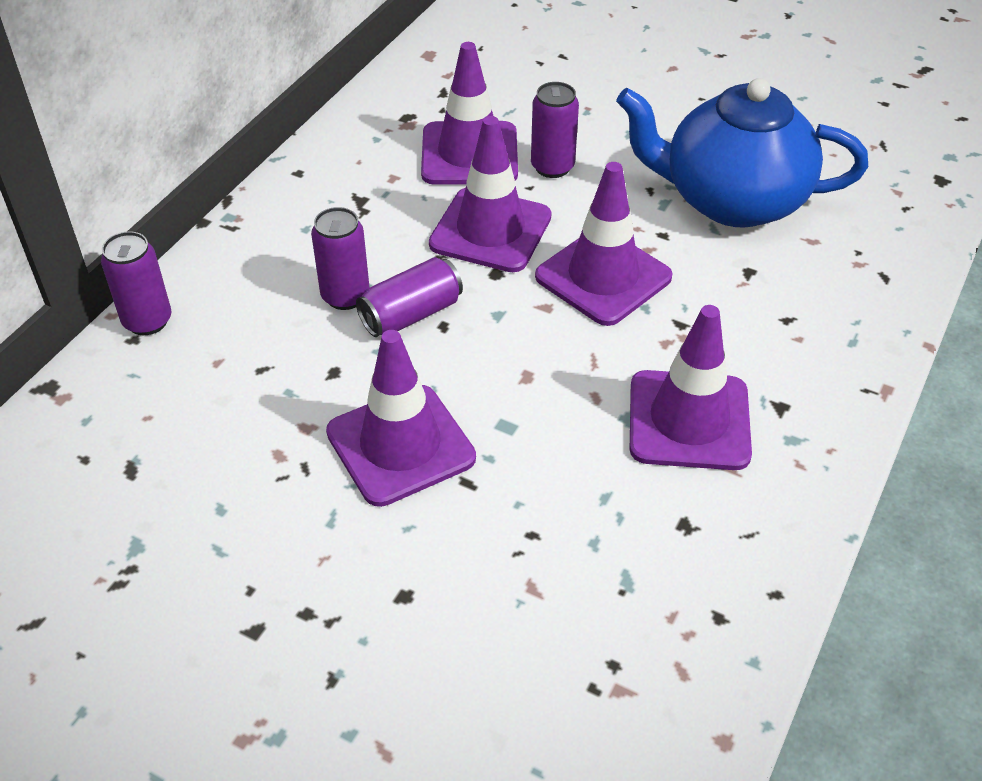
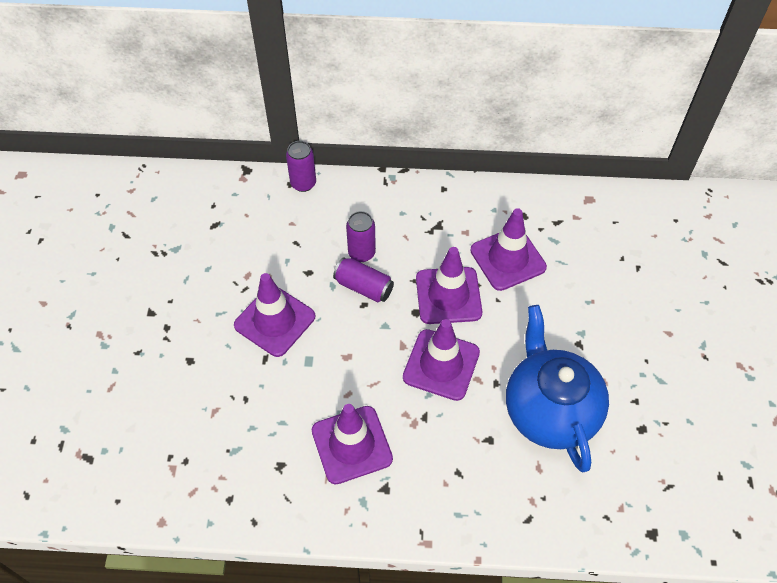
camera: 65 degrees right, 10 degrees up
(552, 167) = (522, 304): purple can -> none

